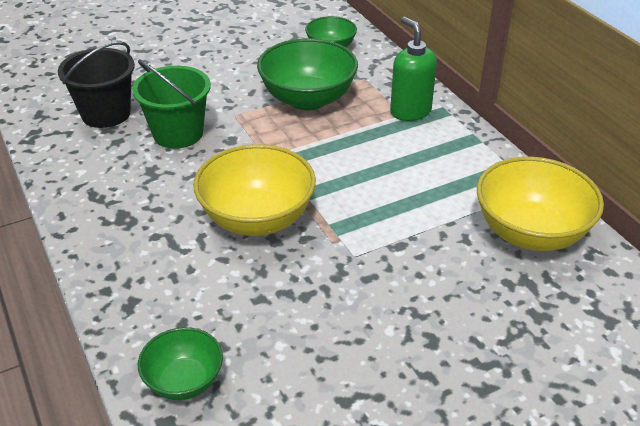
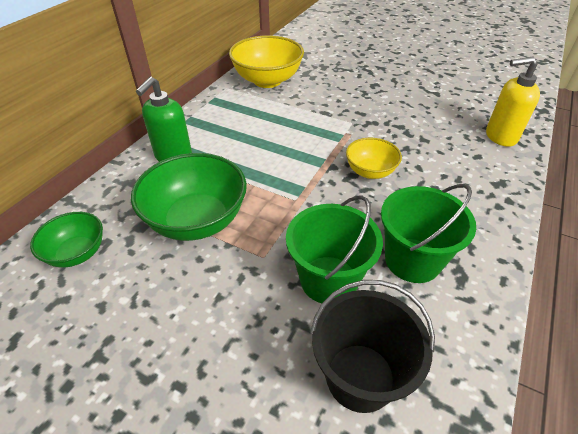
camera: 125 degrees left, 5 degrees up
(139, 181) = (412, 260): none -> green bucket
(184, 381) = (500, 136): green bowl -> yellow soap dispenser
(257, 219) = (370, 171): yellow bowl -> yellow bowl, size x0.57

